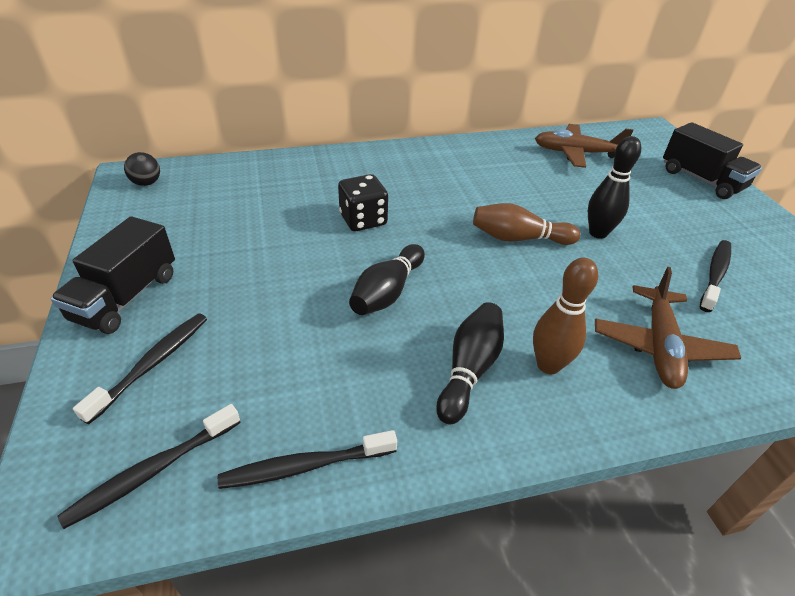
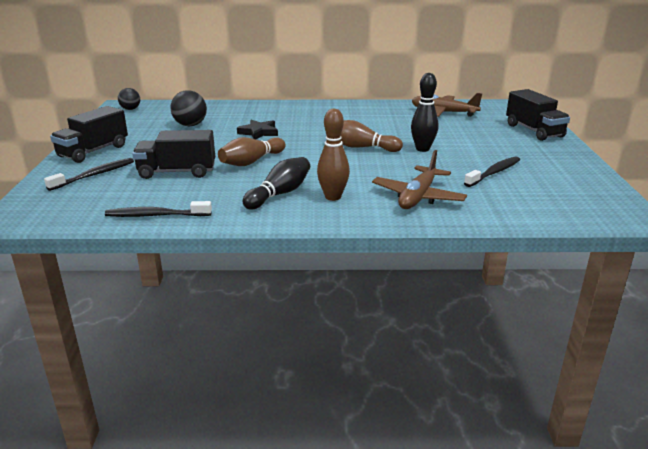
camera: 15 degrees right, 15 degrees down
(153, 470) = (75, 208): black toothbrush -> none
(255, 213) = (190, 125): none -> black ball
(287, 335) = (177, 172): none -> black truck
(363, 220) = (259, 132): black dice -> black star
(387, 292) = (251, 162): black bowling pin -> brown bowling pin

